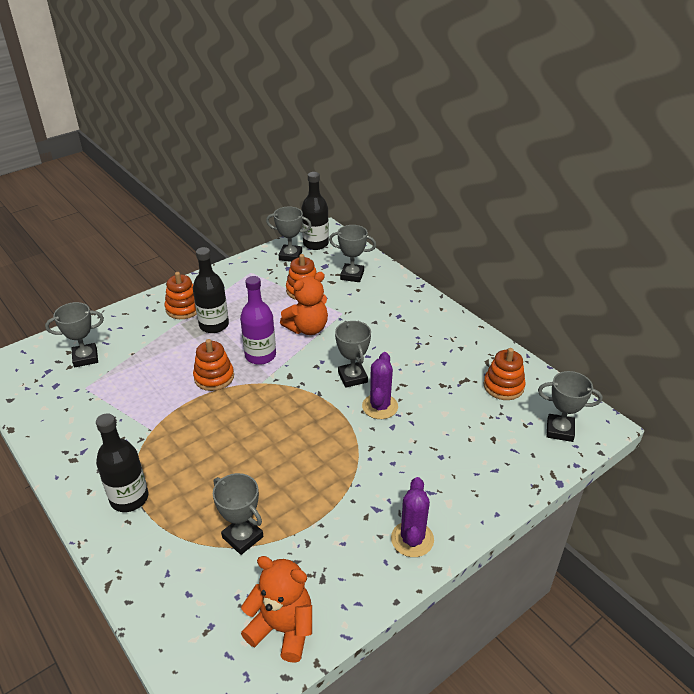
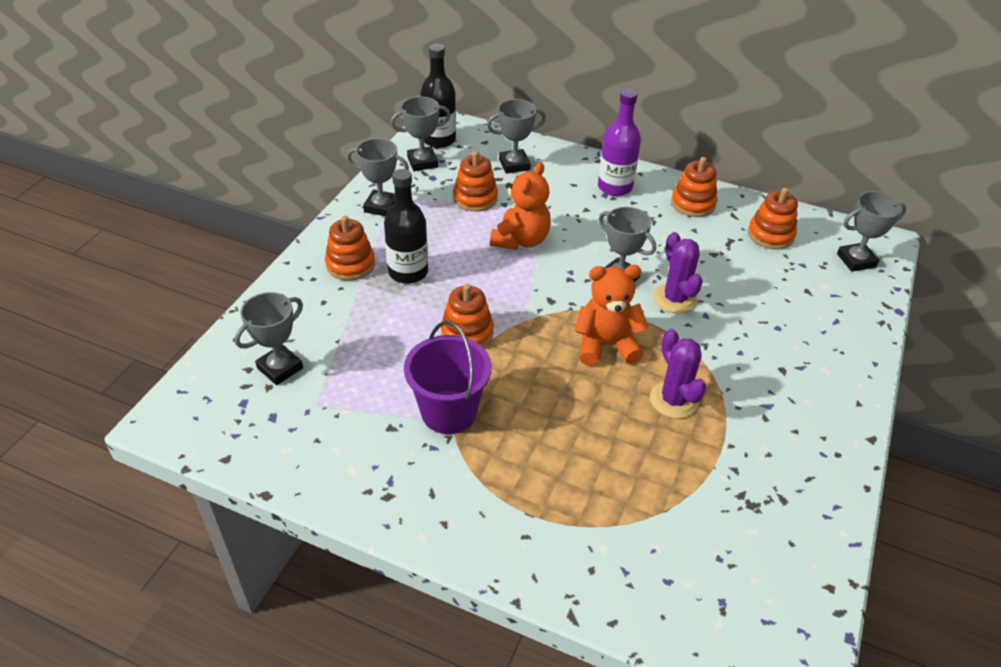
camera: 30 degrees left, 5 degrees up
(129, 498) = (502, 510): black bottle -> none
(155, 423) = (449, 412): none -> purple bucket
(242, 537) = (666, 494): grey trophy -> grey trophy (381, 207)
(260, 355) = (497, 289): purple bottle -> purple bottle (615, 187)
(282, 629) = (793, 567): orange teddy bear -> orange teddy bear (606, 345)
(412, 539) = (826, 420): purple cactus -> purple cactus (673, 400)
(461, 343) = (693, 204): none -> orange stacking toy

